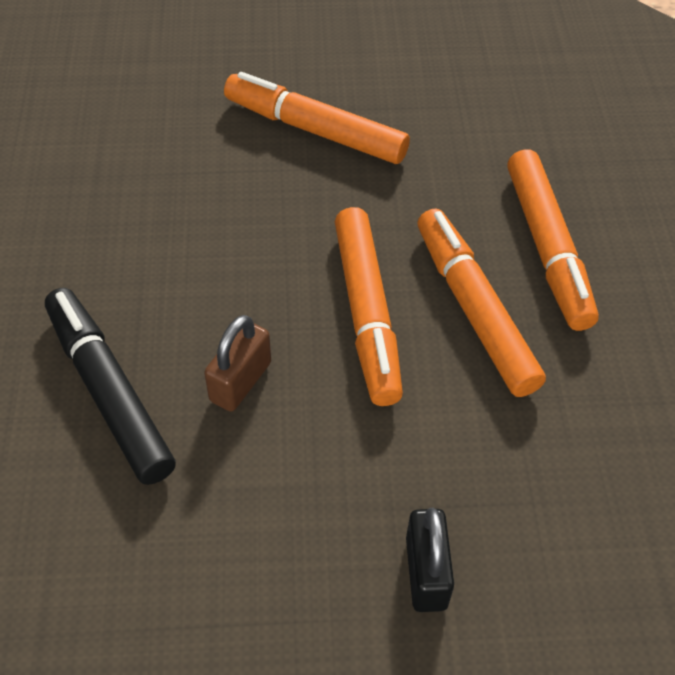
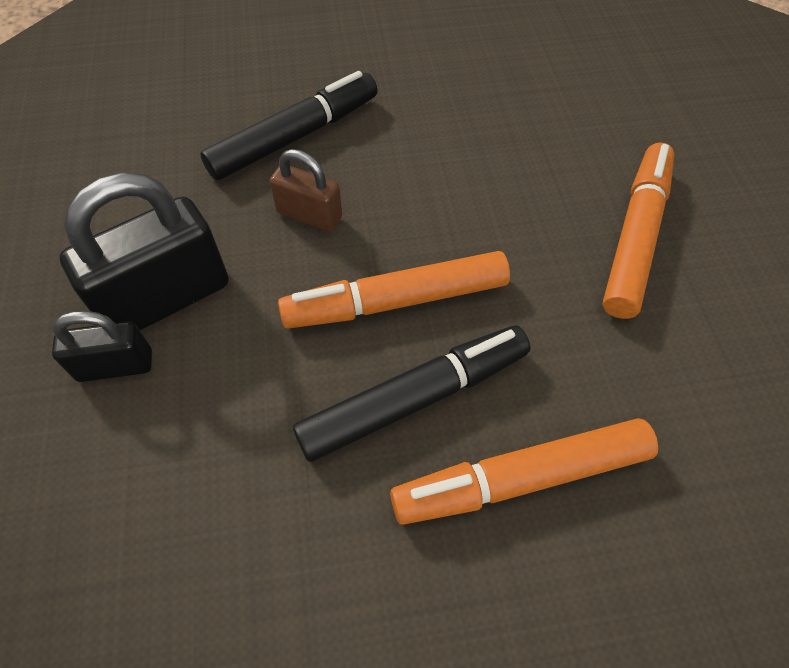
camera: 85 degrees right, 5 degrees up
(339, 526) = (166, 298): none -> black padlock
(474, 310) = (414, 398): orange marker -> black marker

